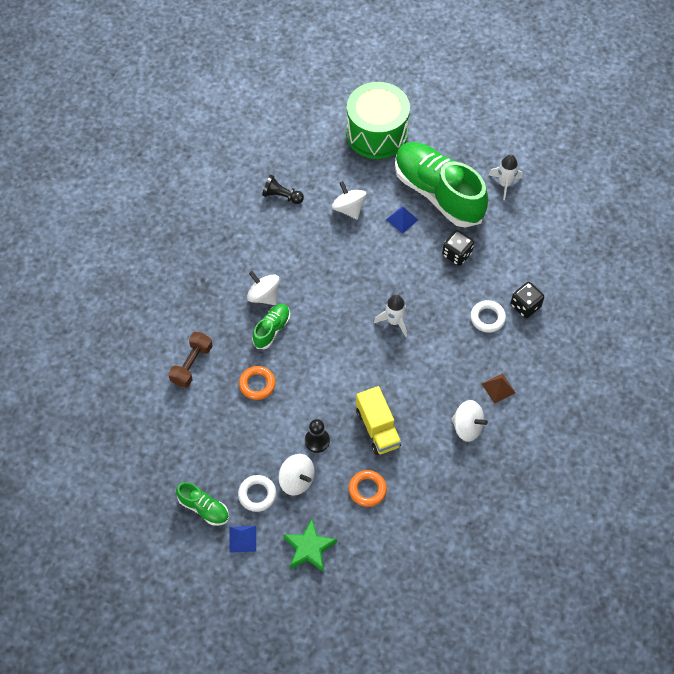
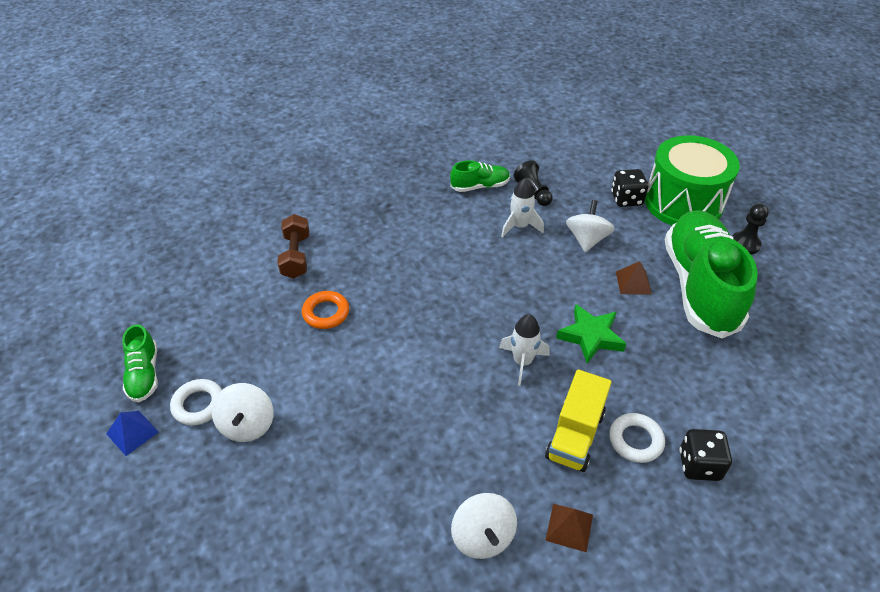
camera: 45 degrees right, 15 degrees down
(192, 364) = (296, 256): brown dumbbell -> brown dumbbell turned 75 degrees counterclockwise
(264, 296) = (423, 251): white spinning top -> none
(272, 329) = (396, 281): green shoe -> green shoe (480, 186)
(309, 548) = (169, 502): green star -> green star (590, 336)
(317, 441) = (312, 406): black pawn -> black pawn (745, 244)
(367, 489) = (297, 500): orange ring -> none
(378, 428) = (384, 448): yellow truck -> yellow truck (575, 435)
(402, 219) = (633, 282): blue pyramid -> brown pyramid
(456, 254) = (663, 353): black dice -> black dice (626, 199)
(504, 184) = (793, 328): white rocket -> white rocket (520, 226)

